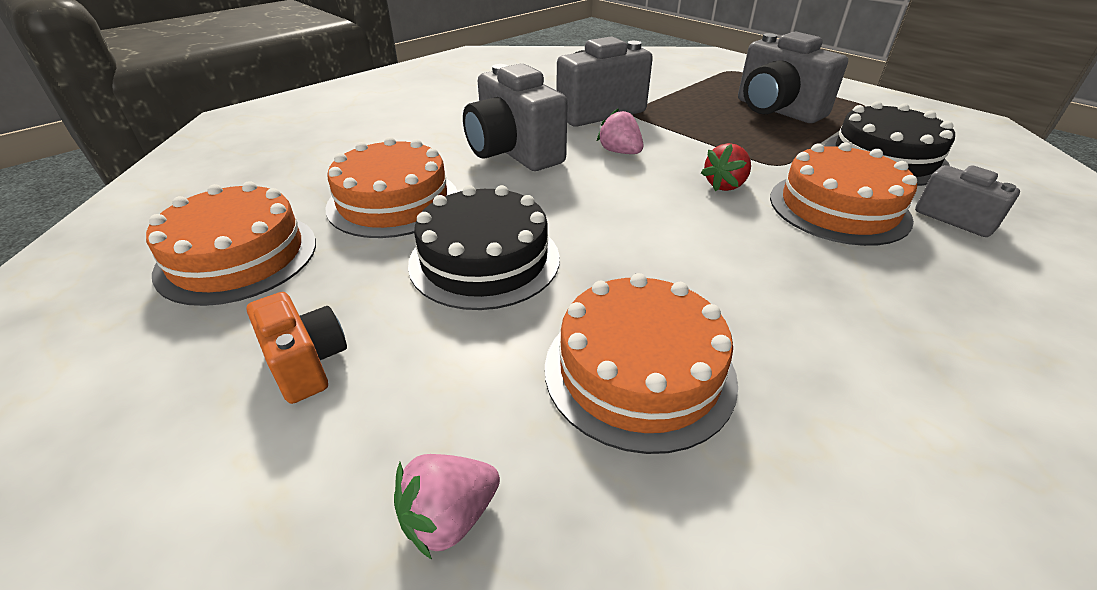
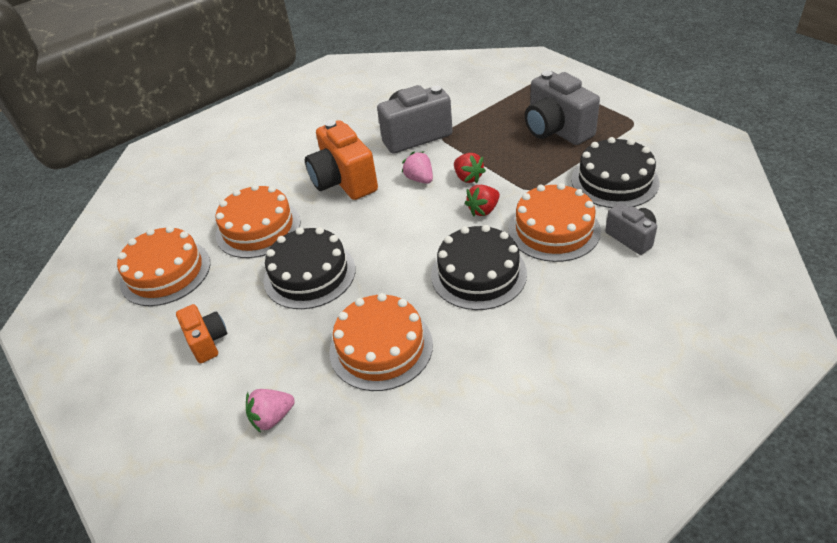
camera: 10 degrees right, 5 degrees up
(513, 153) = (344, 181): grey camera -> orange camera
(686, 151) = (468, 177): none -> red strawberry
(758, 260) = (478, 274): none -> black cake

